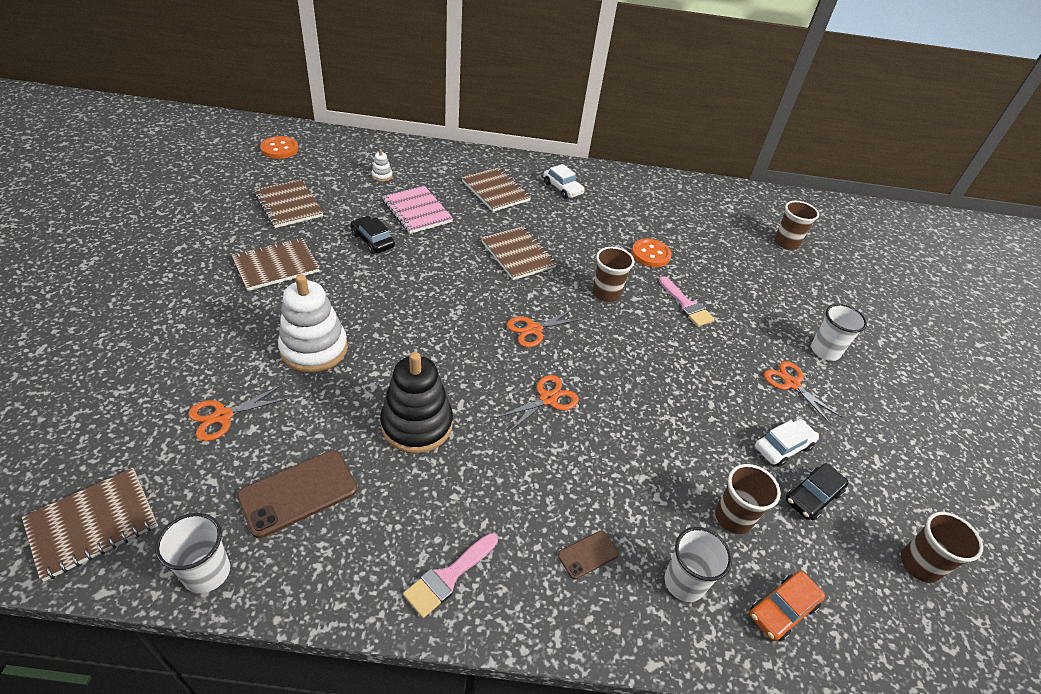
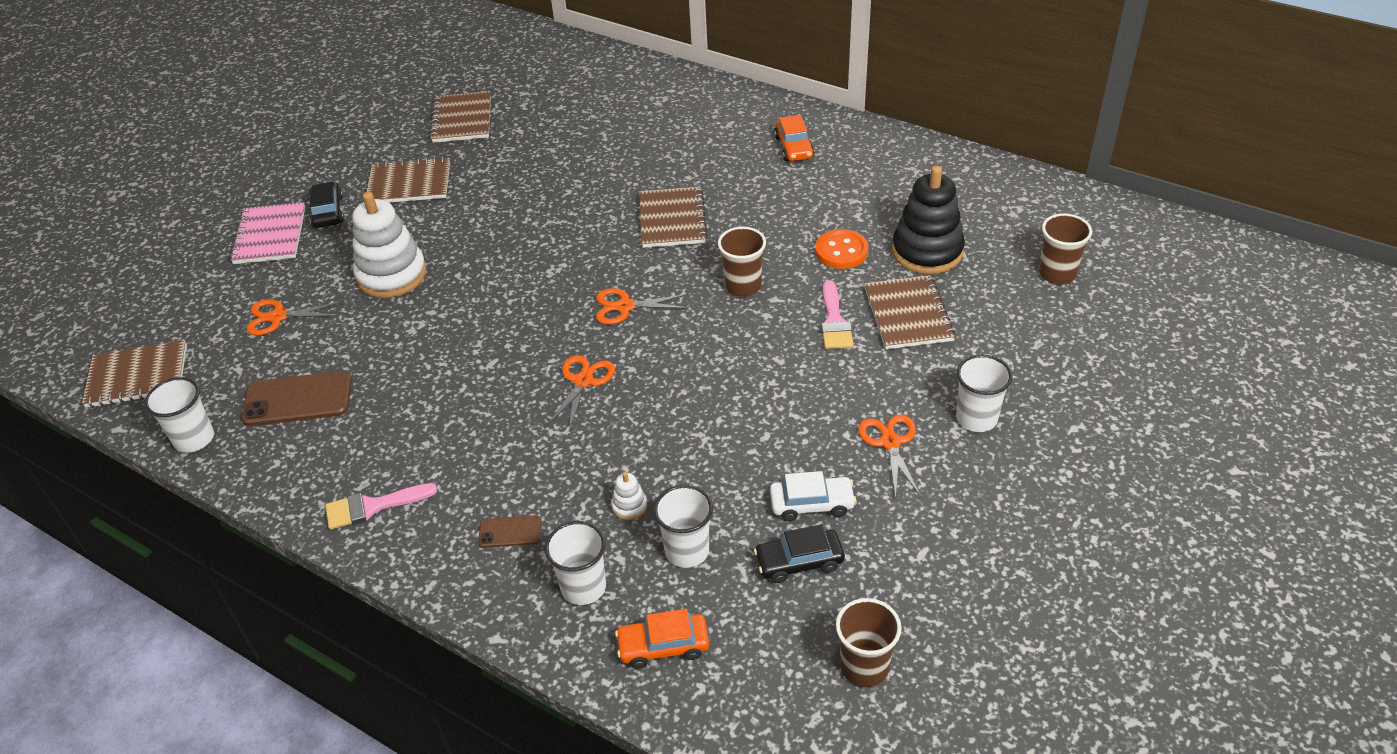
camera: 35 degrees right, 0 degrees up
(279, 149) = (494, 51): orange button -> none
(372, 241) = (522, 174): black car -> black car (328, 212)
(382, 176) = (583, 99): white stacking toy -> white stacking toy (629, 506)
(417, 211) = (593, 148): pink notebook -> pink notebook (270, 235)
(417, 424) = (437, 370): black stacking toy -> black stacking toy (927, 251)
(496, 191) = (705, 138): brown notebook -> brown notebook (908, 314)
(547, 399) = (583, 381): orange scissors -> orange scissors turned 60 degrees counterclockwise
(562, 188) = (794, 147): white car -> orange car
(733, 517) = (687, 551): brown cup -> white cup

